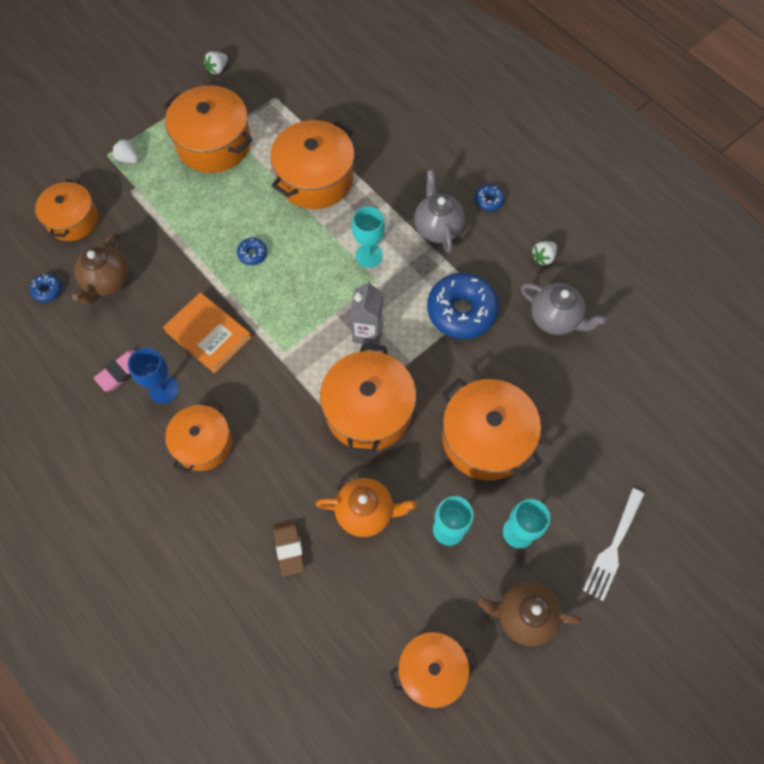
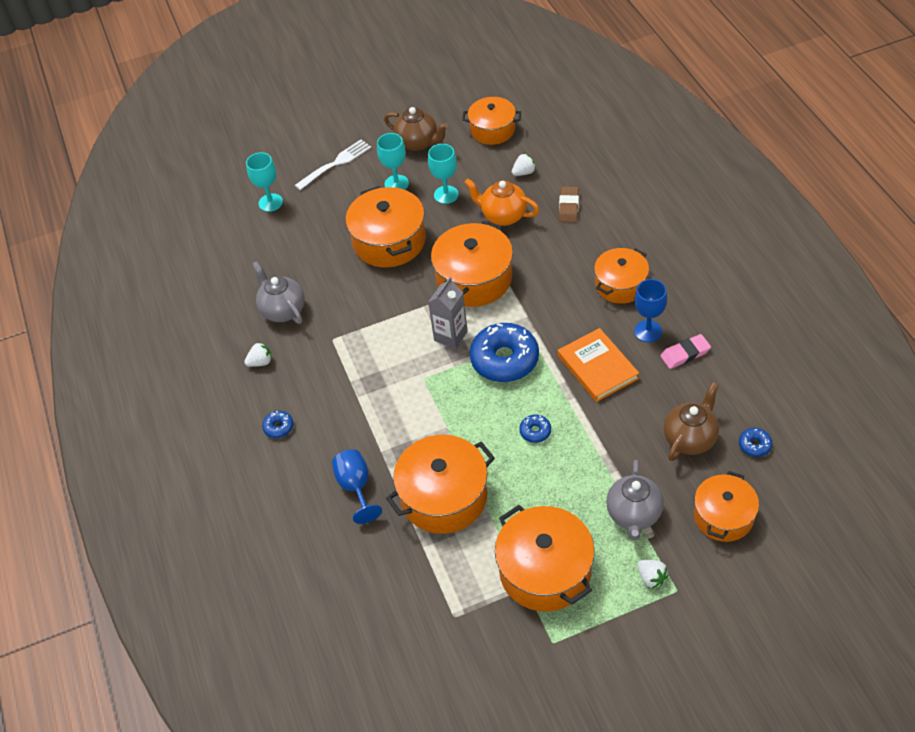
camera: 155 degrees left, 15 degrees down
(217, 69) = (514, 681): white strawberry -> white strawberry (524, 172)
(369, 255) = (421, 402): turquoise goblet -> turquoise goblet (270, 202)
(393, 168) = (356, 487): none -> blue goblet
(437, 228) = (343, 413): grey teapot -> grey teapot (633, 515)
(461, 311) = (359, 334): blue donut -> blue donut (504, 359)

